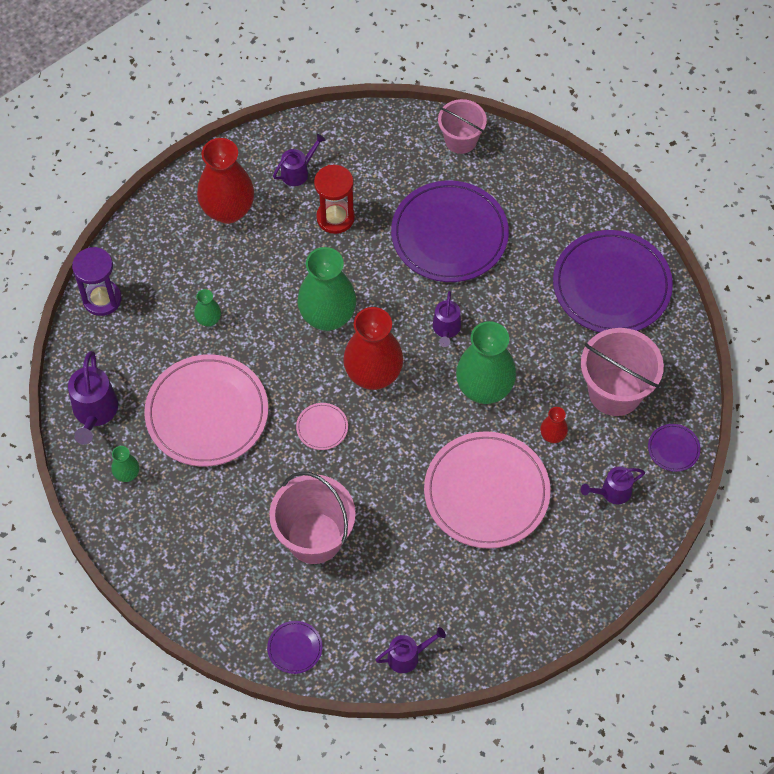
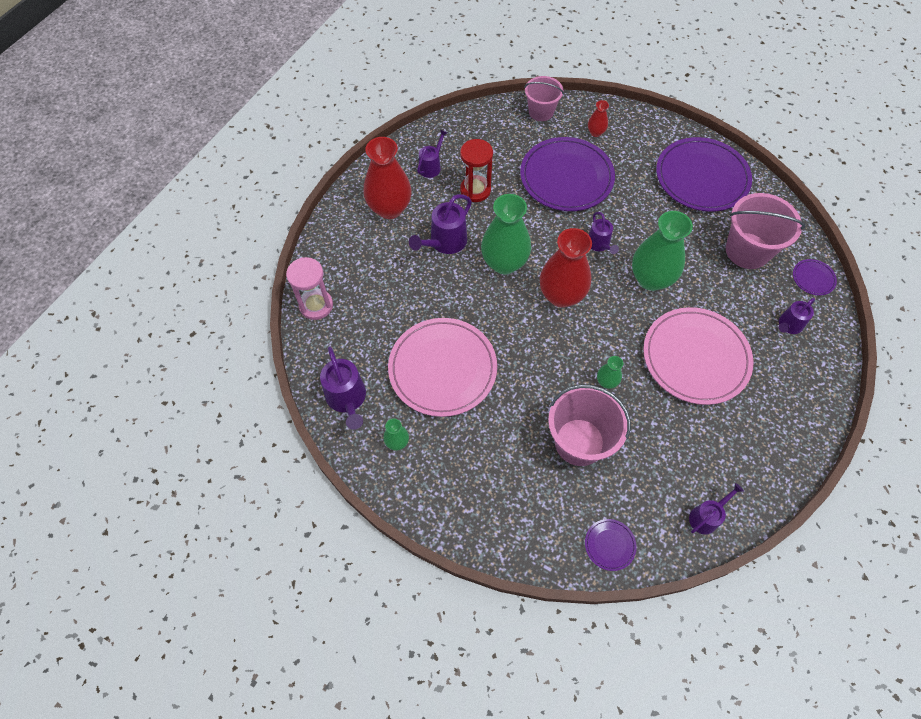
camera: 20 degrees left, 0 degrees up
(102, 299) = (316, 305): purple hourglass -> pink hourglass
(208, 320) = (411, 294): green vase -> green vase (606, 382)
(272, 271) = (444, 243): none -> purple watering can
(322, 427) = (541, 349): pink plate -> none
(552, 436) = (721, 297): red vase -> red vase (595, 132)

